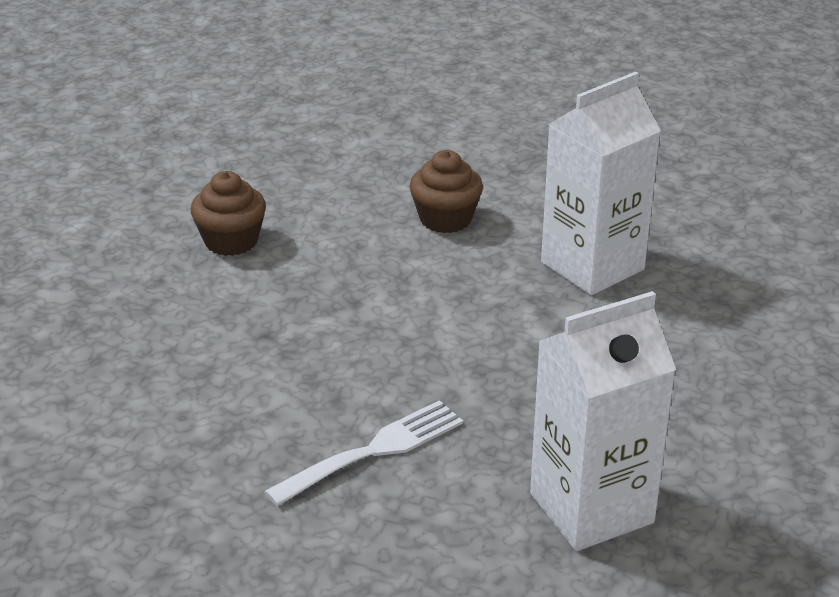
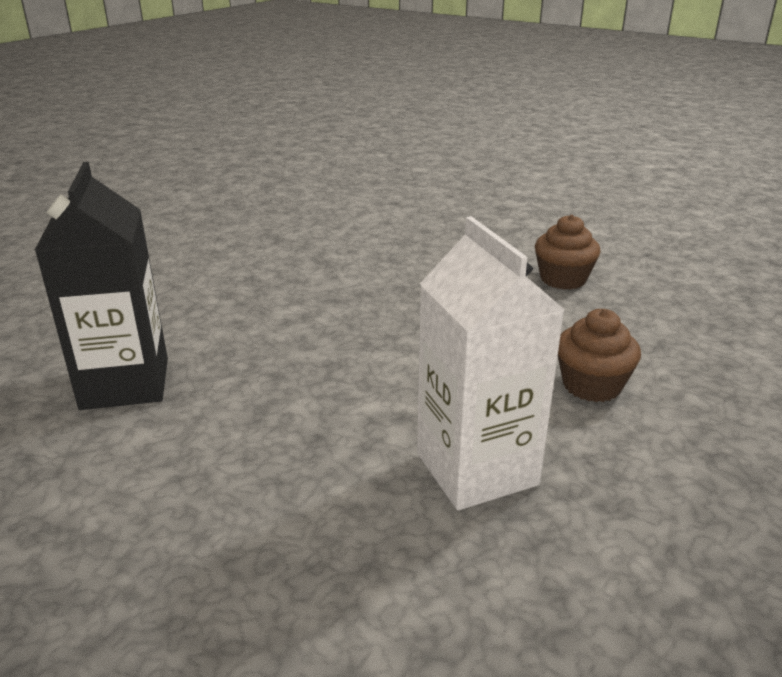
camera: 105 degrees right, 5 degrees down
(374, 451) = (266, 306): white fork -> none
(591, 508) = (125, 383): white carton -> black carton

